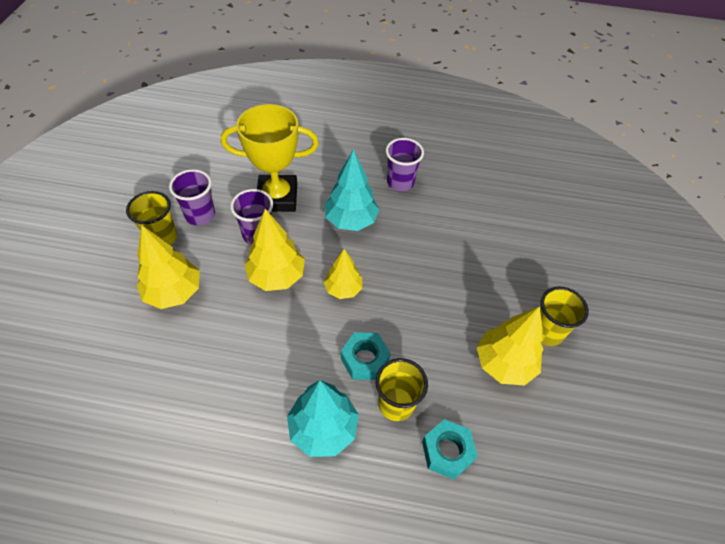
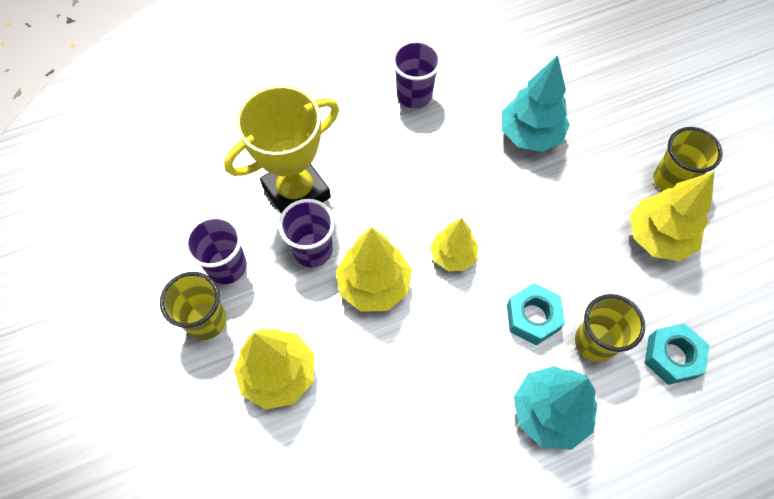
camera: 30 degrees left, 10 degrees up
(351, 221) = (399, 172): turquoise tree -> turquoise tree (530, 135)

